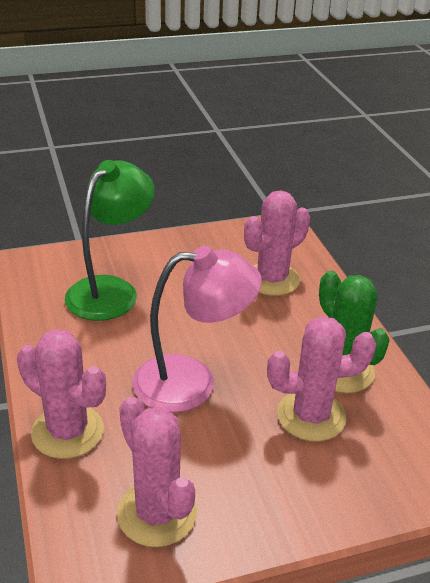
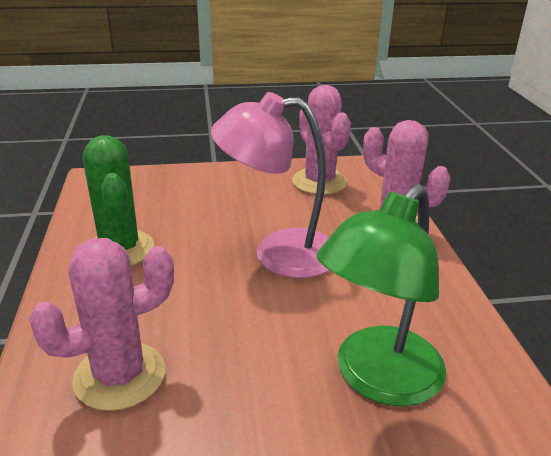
camera: 170 degrees left, 5 degrees down
(311, 416) = (177, 219): pink cactus -> none

